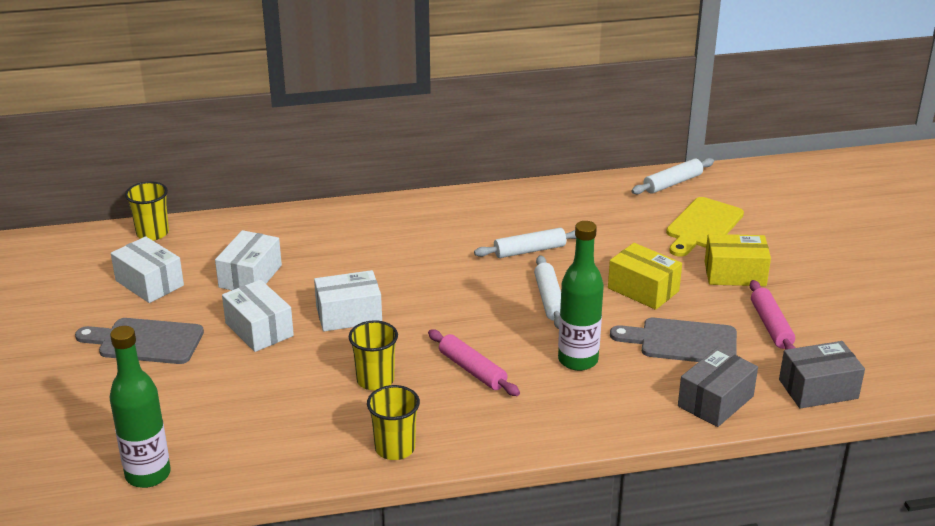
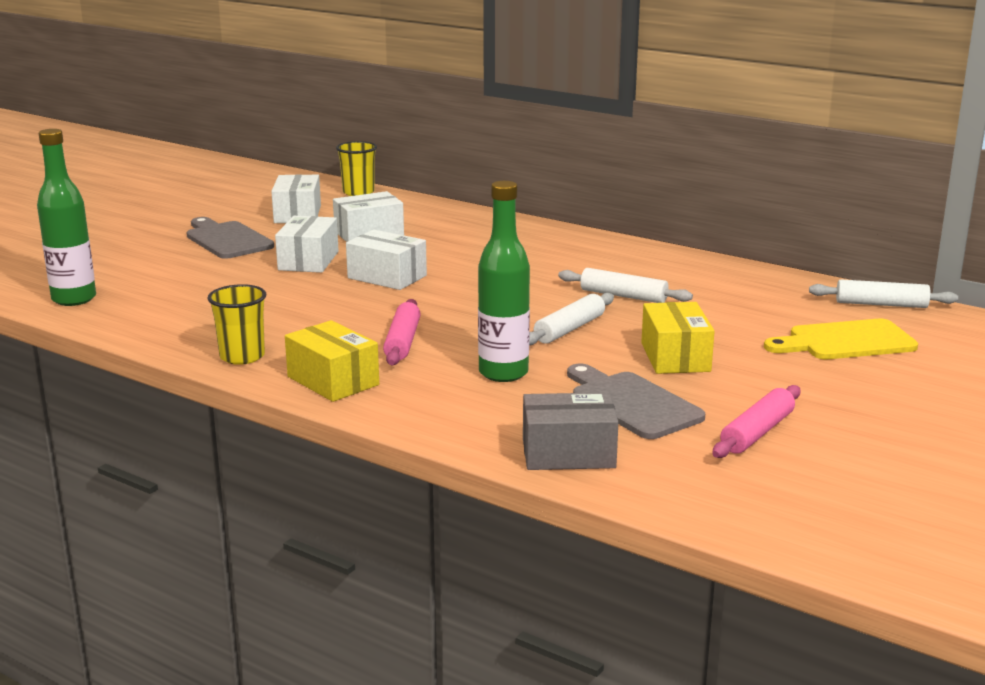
camera: 45 degrees right, 10 degrees down
(375, 380) = (319, 317): yellow cup -> none
(735, 274) = (803, 384): yellow box -> yellow box (333, 381)
(818, 389) = (701, 496): grey box -> none

